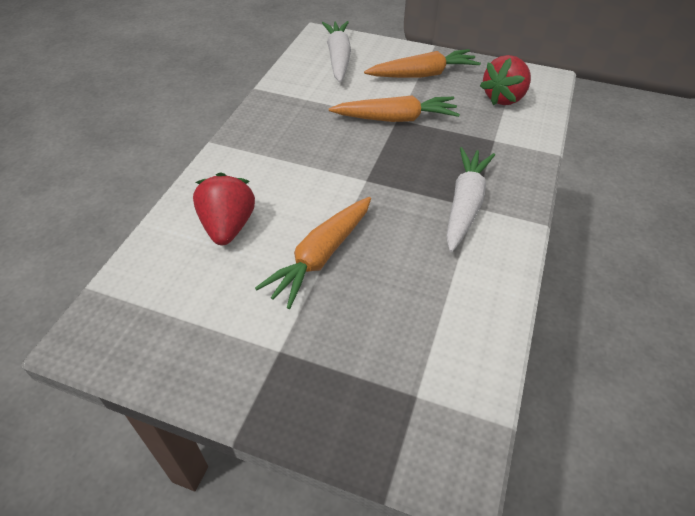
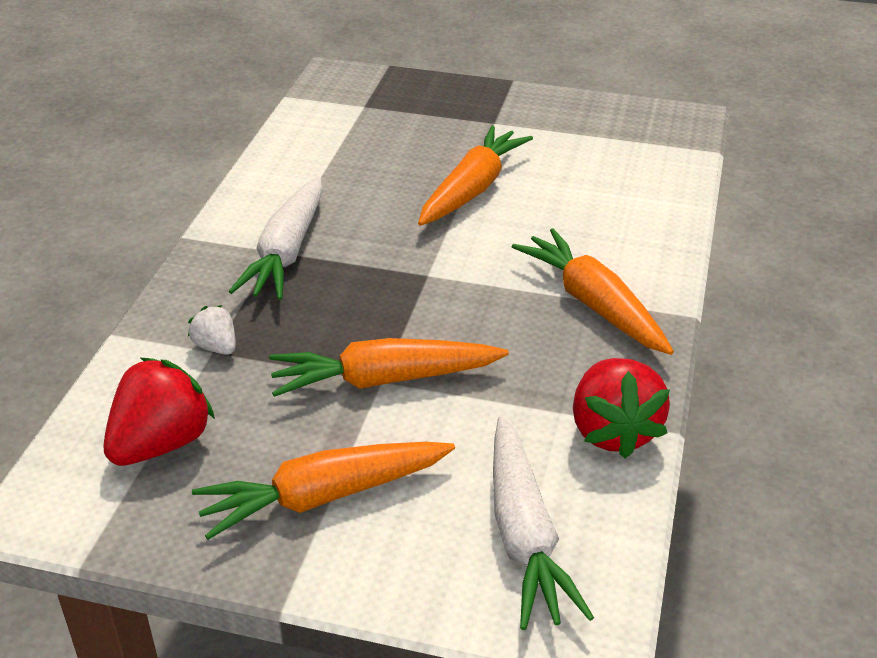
camera: 175 degrees right, 10 degrees down
(228, 226) = (597, 209): red strawberry -> red strawberry (613, 431)
(265, 152) = (593, 304): none -> orange carrot
(493, 142) = (216, 347): none -> white strawberry

